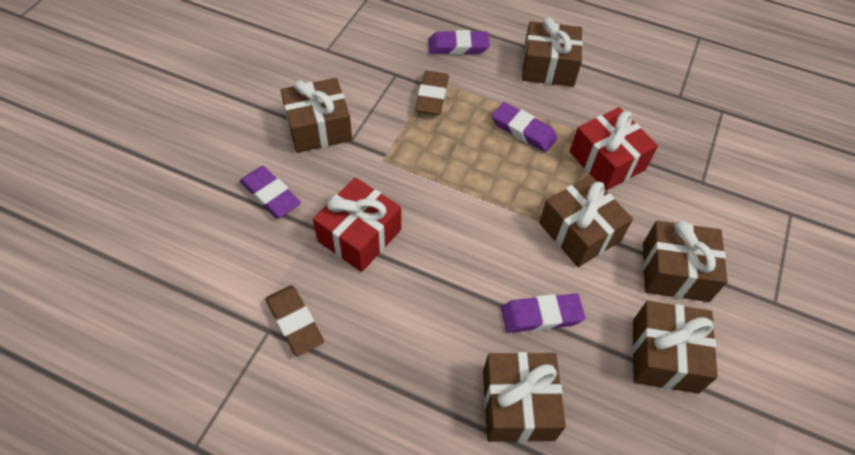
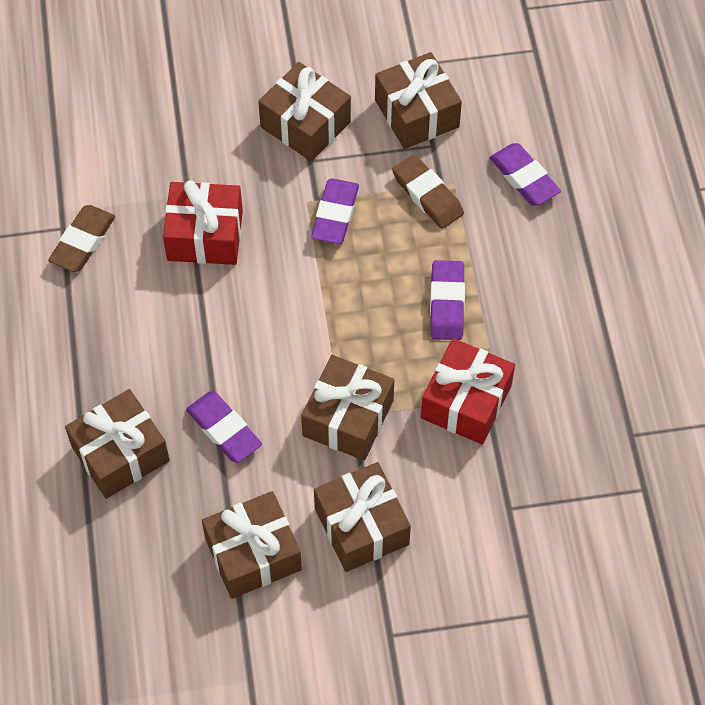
camera: 60 degrees right, 5 degrees up
(270, 195) = (197, 139): purple eraser -> purple eraser (335, 214)
(432, 96) = (427, 195): brown eraser -> brown eraser turned 75 degrees clockwise
(548, 67) = (566, 280): brown gift -> brown gift (416, 113)

